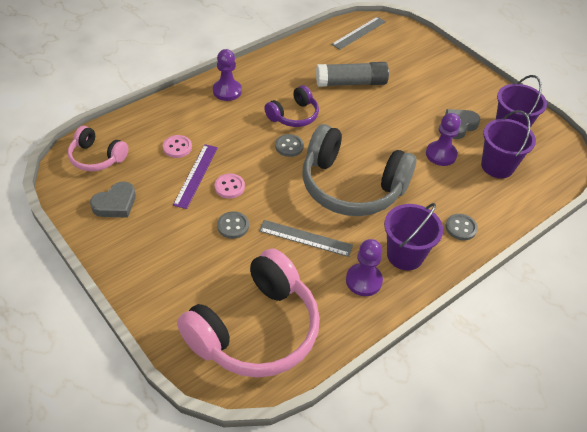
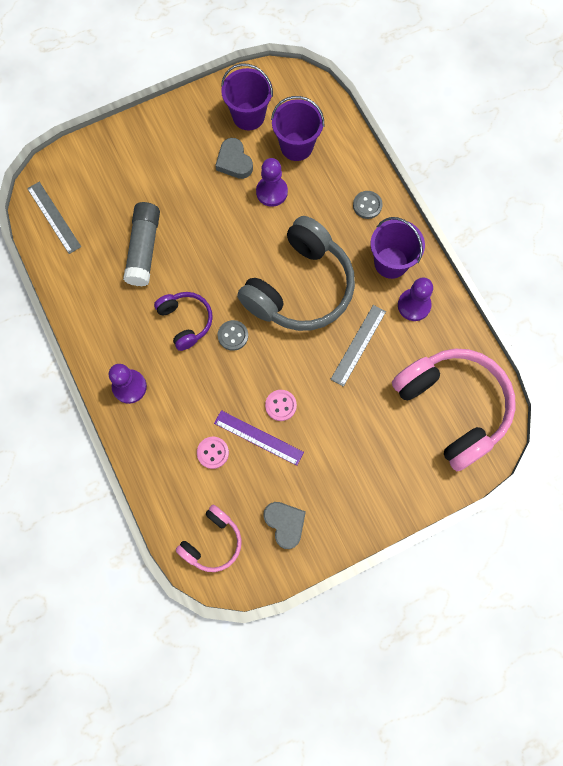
camera: 75 degrees left, 25 degrees up
(233, 226) = (333, 410): grey button -> none

